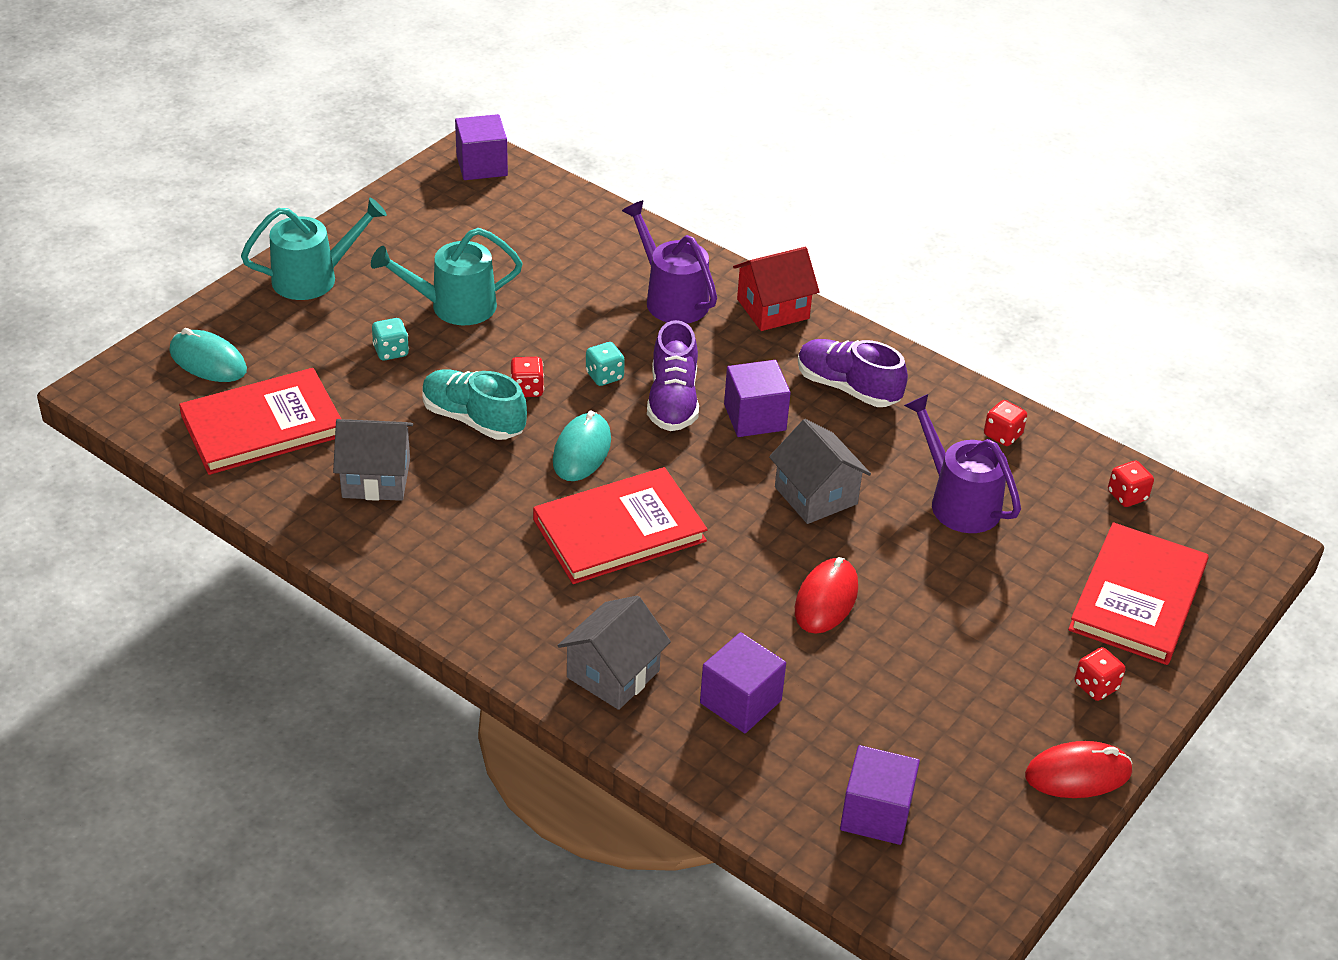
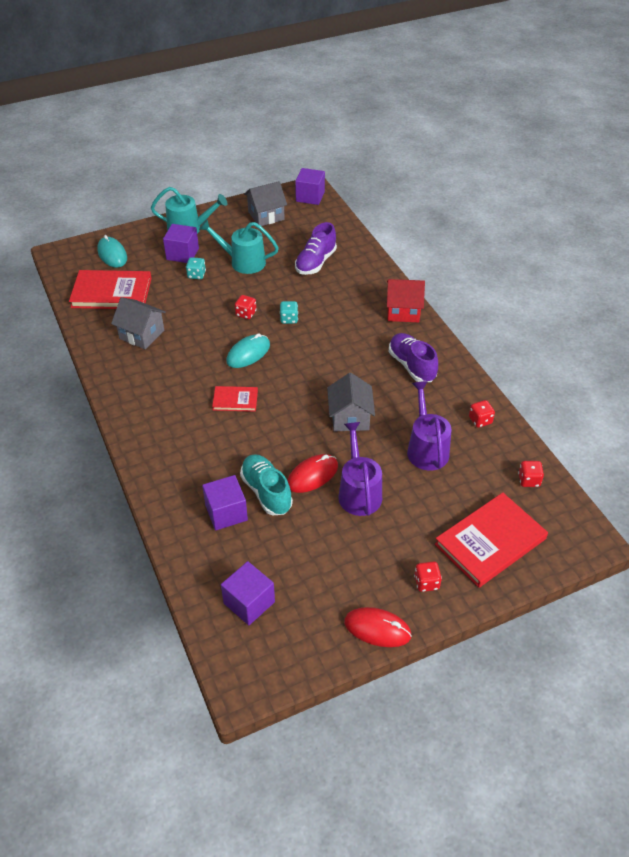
camera: 30 degrees right, 5 degrees up
(473, 419) = (208, 320): turquoise shoe -> turquoise shoe (266, 492)
(613, 674) = (175, 473): grey house -> grey house (266, 215)
(619, 530) = (235, 400): red book -> red book, size x0.52
(671, 298) = (353, 289): purple watering can -> purple watering can (358, 491)
(673, 401) = (313, 343): purple shoe -> purple shoe (315, 262)
(755, 417) = (349, 365): purple cube -> purple cube (182, 254)

